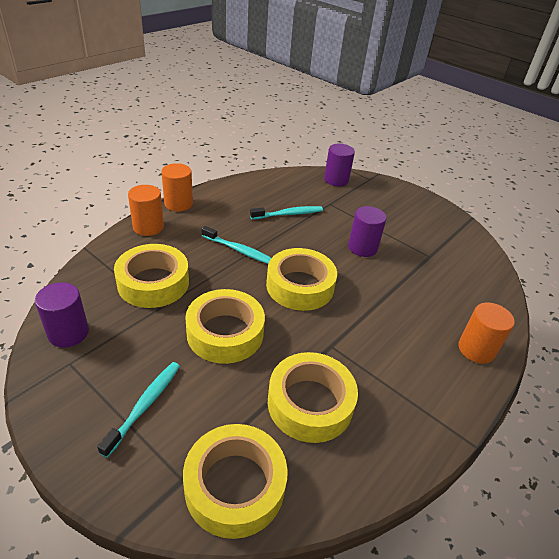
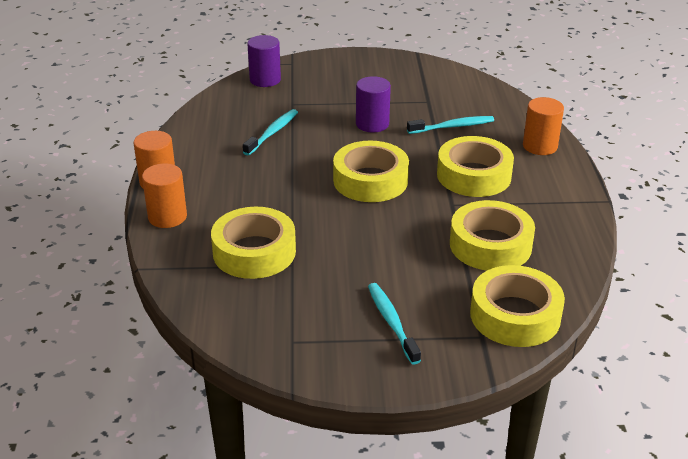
camera: 40 degrees left, 5 degrees down
(68, 333) = (253, 327): purple cylinder -> none
(225, 333) = (369, 245): yellow tape -> yellow tape (474, 175)
(239, 250) = (281, 185): turquoise toothbrush -> turquoise toothbrush (452, 126)

